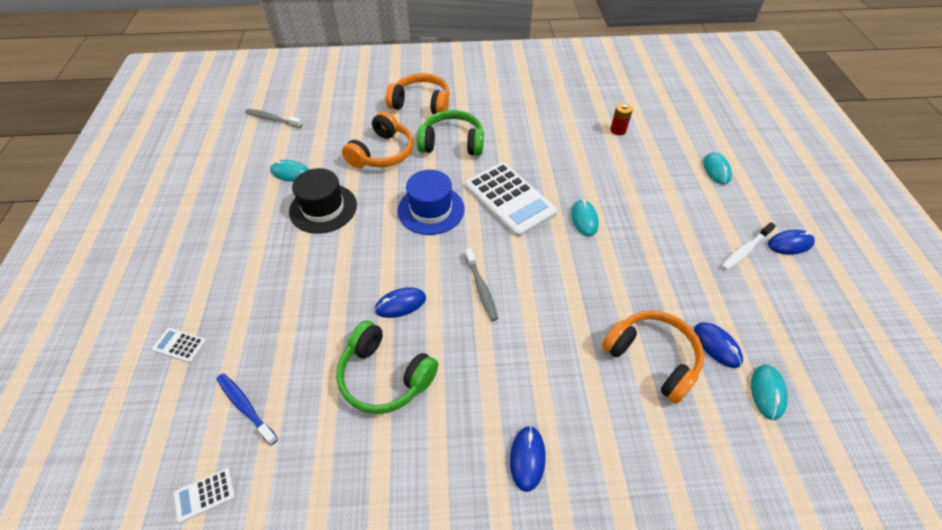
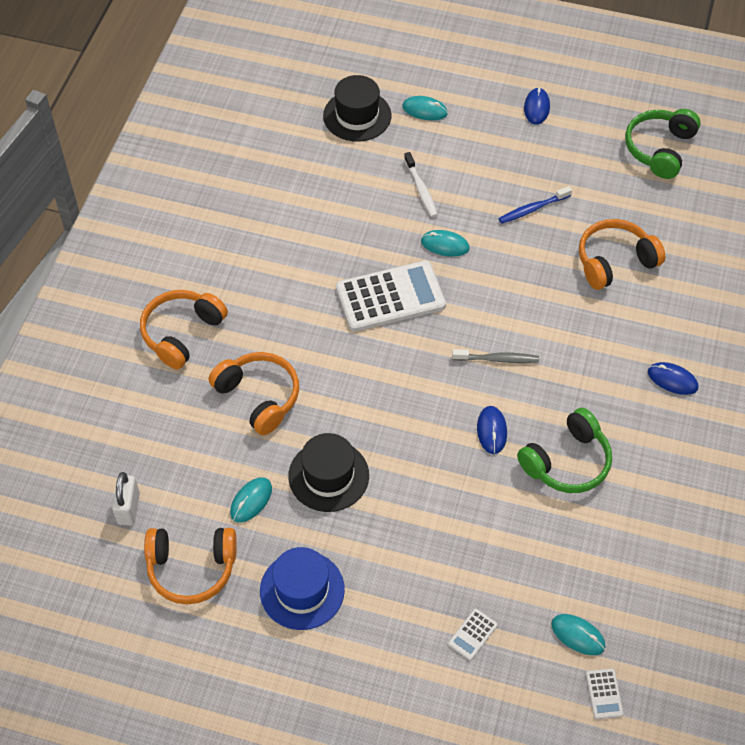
camera: 70 degrees left, 5 degrees up
(205, 495) = (636, 618): white calculator -> white calculator (604, 694)
(229, 159) = (191, 568): none -> orange headphones
(246, 407) = (562, 579): blue toothbrush -> blue toothbrush (533, 209)
(272, 119) = (128, 508): grey toothbrush -> white padlock
(431, 209) = (375, 372): blue hat -> blue hat (302, 590)
(452, 143) = (274, 322): green headphones -> green headphones (659, 149)
(618, 130) = (327, 161): red battery -> none
(675, 134) = (357, 116): none -> black hat
(717, 345) = (618, 213): blue mouse -> none
(745, 250) = (531, 142): white toothbrush -> white toothbrush (421, 189)
(767, 392) = (667, 203): turquoise mouse -> turquoise mouse (578, 635)

